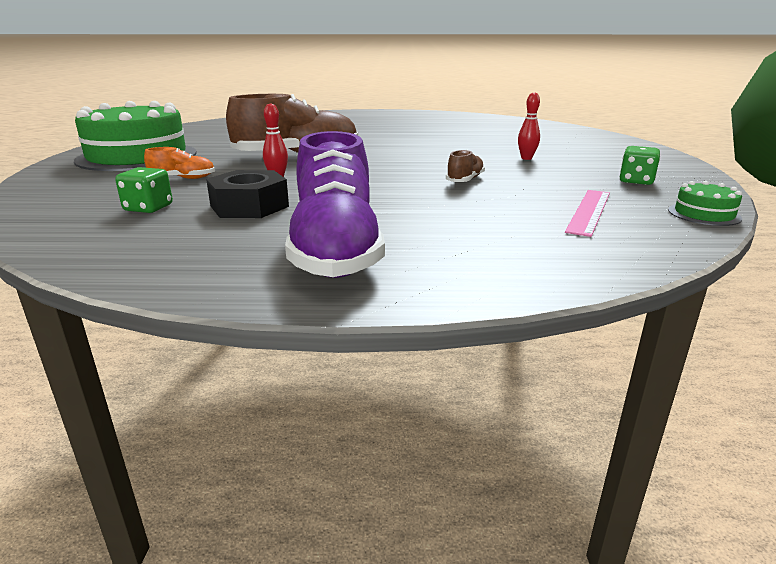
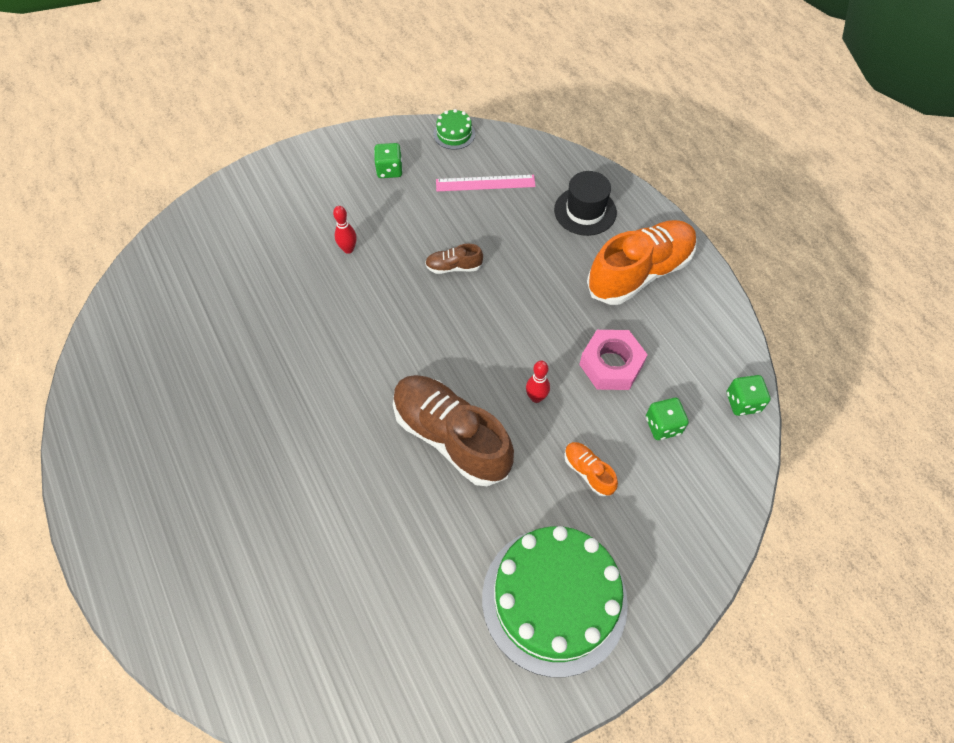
camera: 120 degrees left, 35 degrees up
(69, 248) = (743, 402): none -> green dice
(249, 206) = (611, 365): black nut -> pink nut
(336, 250) = (639, 273): purple shoe -> orange shoe
(489, 249) = (585, 211): none -> black hat

